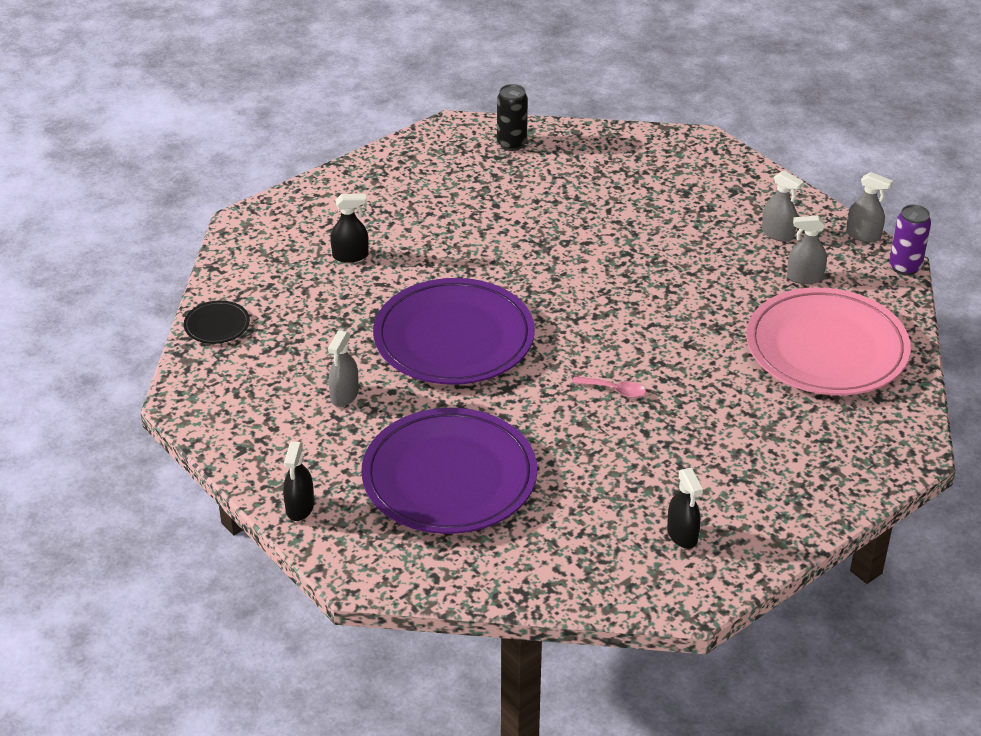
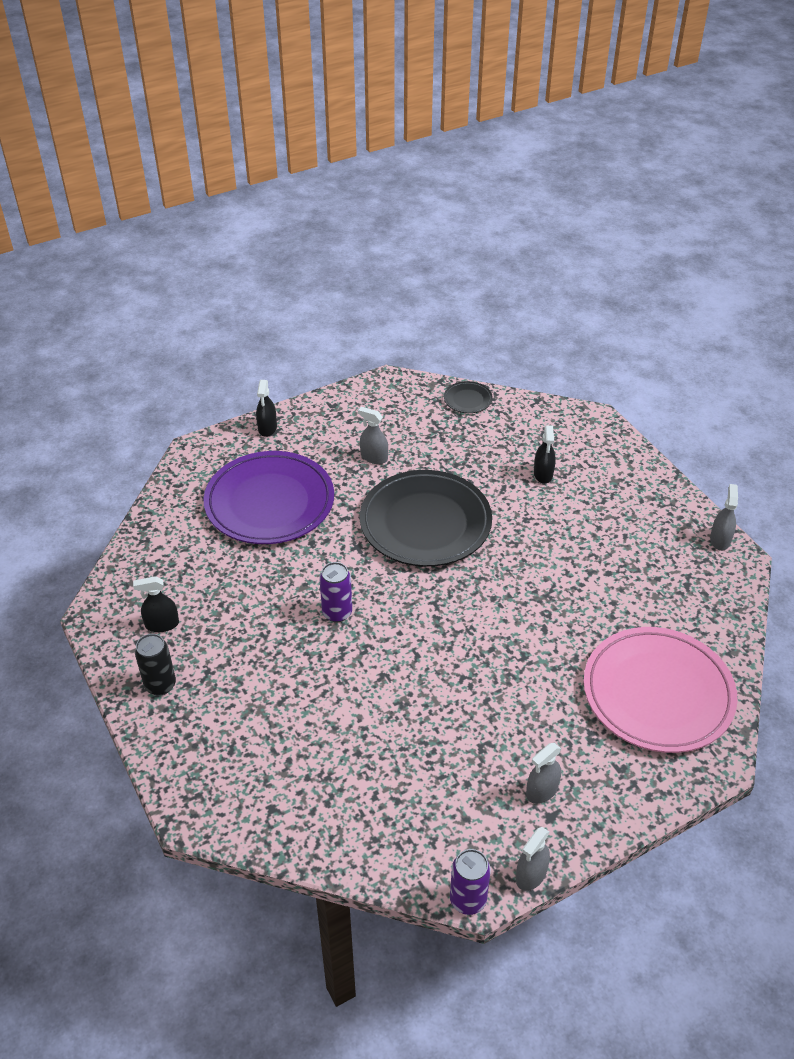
camera: 100 degrees right, 5 degrees up
(300, 507) = (267, 428): black spray bottle -> black spray bottle turned 105 degrees counterclockwise
(454, 338) = (425, 523): purple plate -> black plate
(511, 144) = (710, 598): black can -> black can (160, 685)
(614, 390) = (337, 613): pink spoon -> purple can
(804, 277) = (465, 796): grey spray bottle -> grey spray bottle (720, 540)
(826, 349) = (352, 785): pink plate -> pink plate (657, 693)

